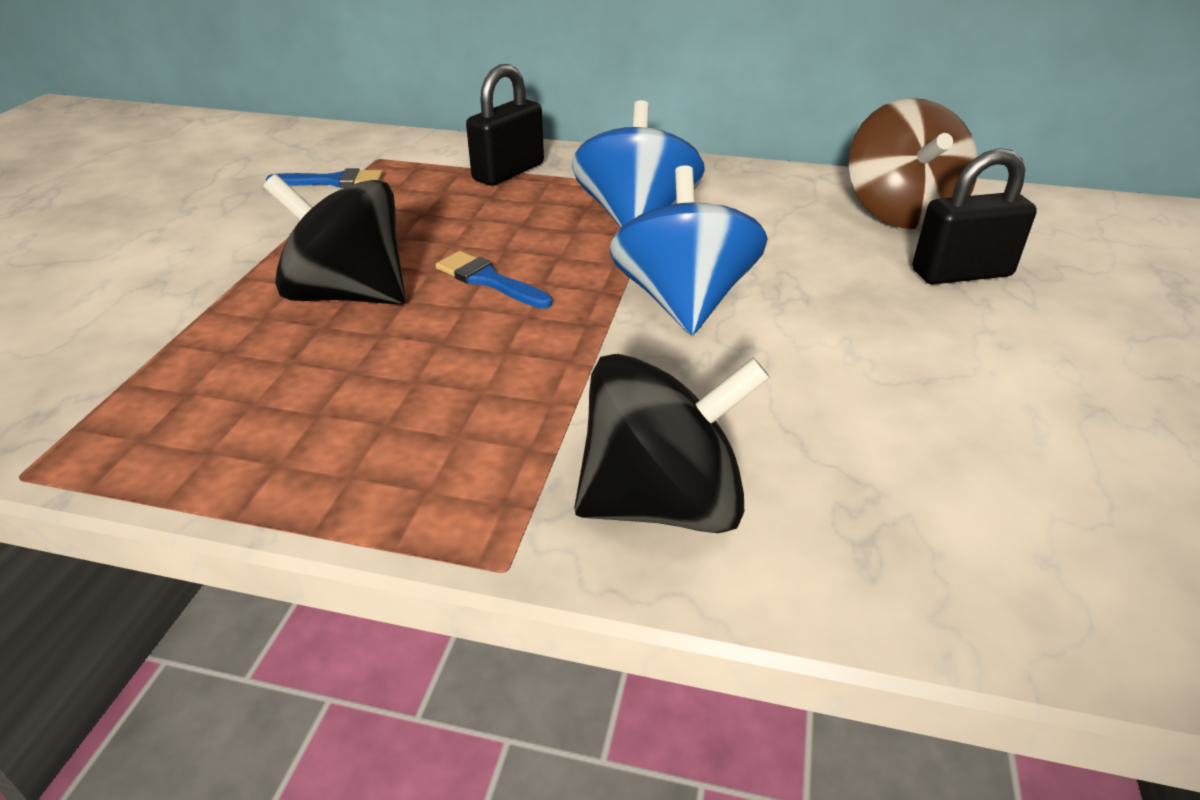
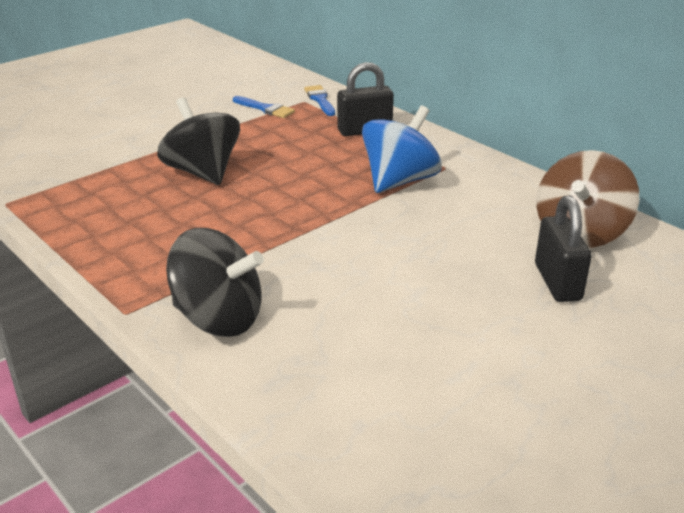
camera: 35 degrees right, 5 degrees down
(489, 280) = (275, 188): blue brush -> blue brush (320, 100)
(683, 302) = (359, 235): blue spinning top -> none
(961, 273) = (557, 282): black padlock -> black padlock turned 60 degrees clockwise

